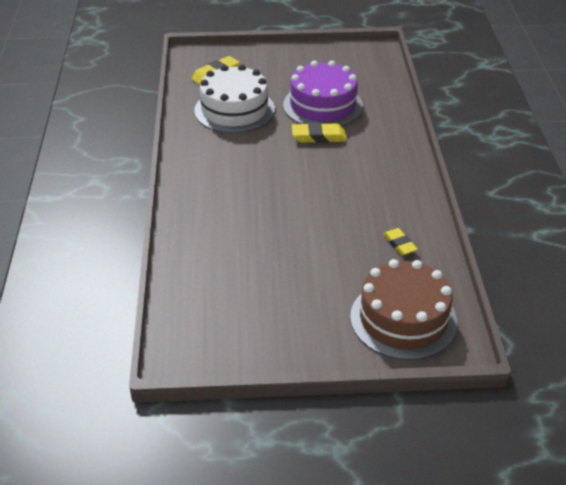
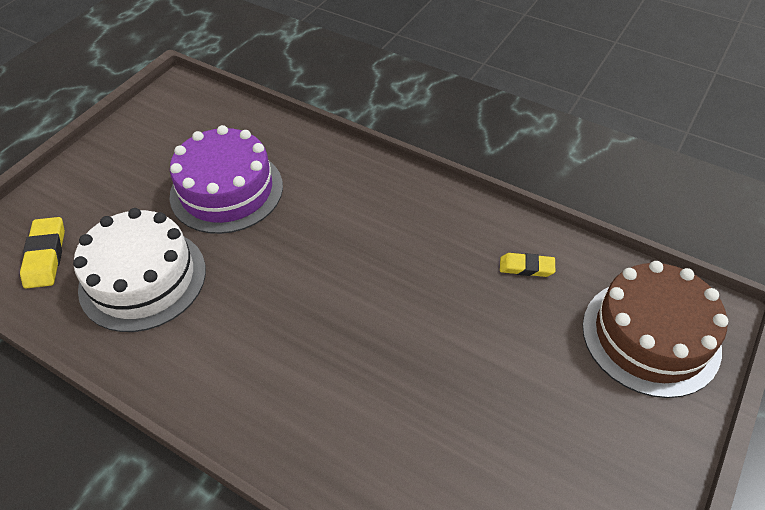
camera: 55 degrees left, 10 degrees up
(318, 137) = (280, 228): yellow eraser -> none

